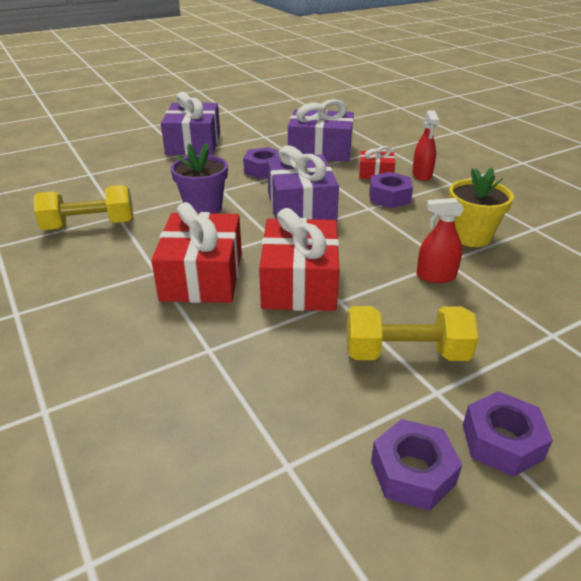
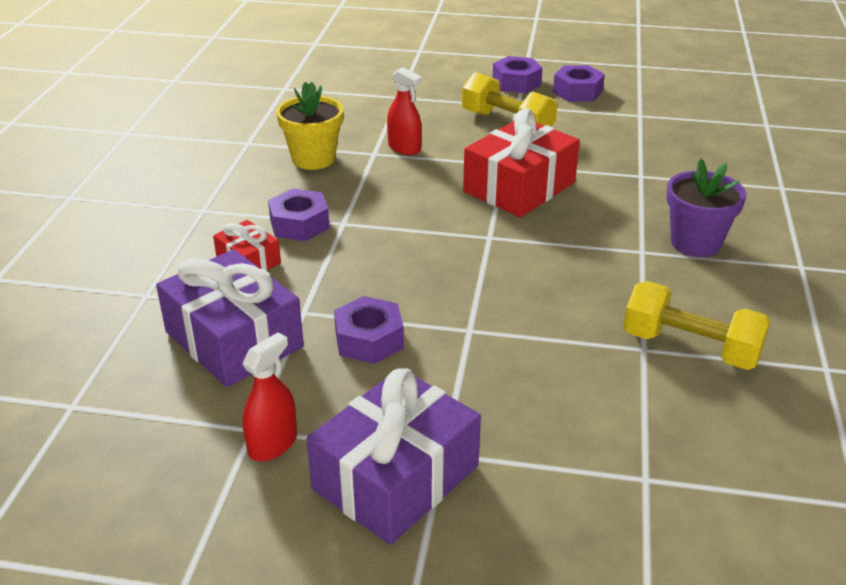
camera: 140 degrees left, 0 degrees up
(202, 276) = (599, 227): red gift -> none
(203, 208) = (524, 308): purple flower pot -> purple flower pot (695, 243)
(301, 207) = (411, 256): purple gift -> none
(422, 175) = (206, 233): red spray bottle -> red spray bottle (273, 444)

